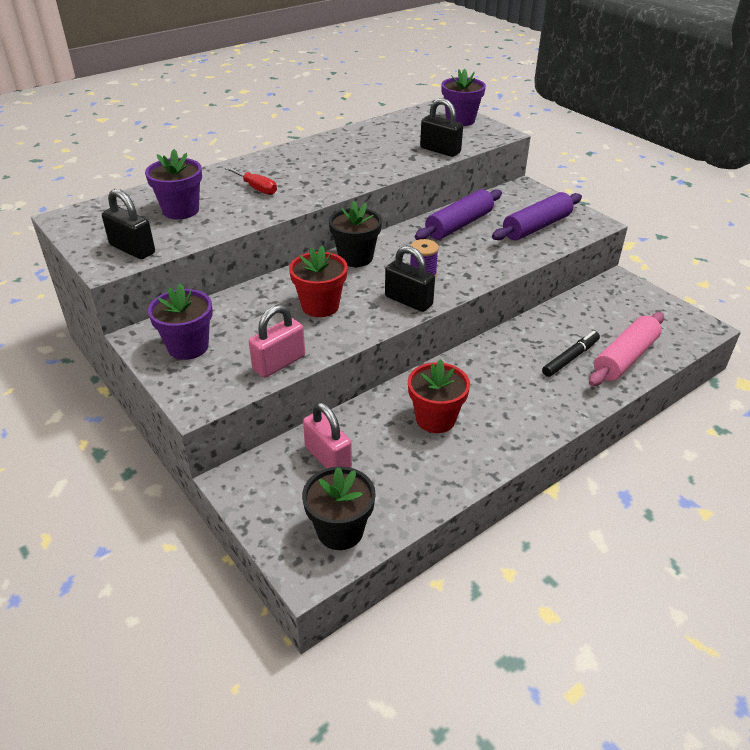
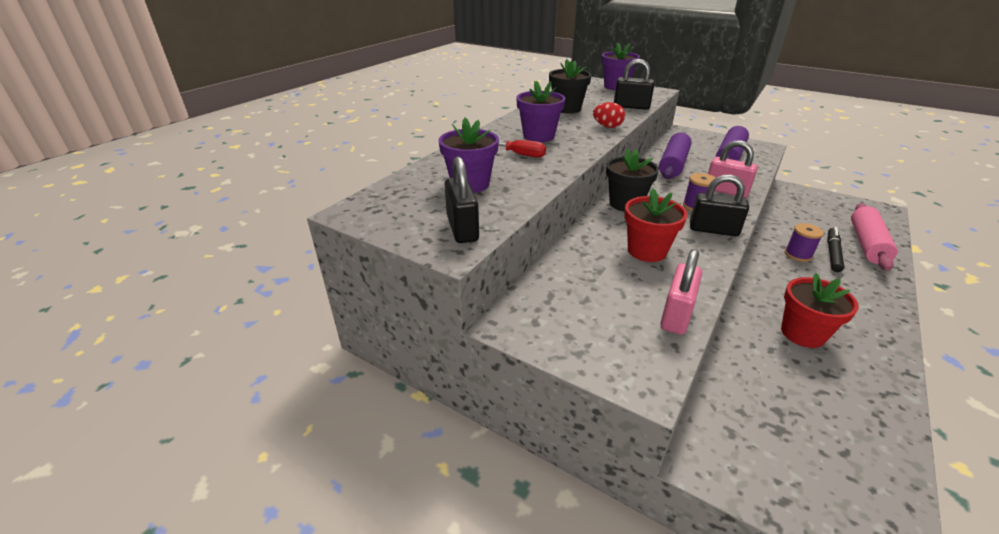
camera: 20 degrees left, 5 degrees down
(132, 249) = (462, 228): black padlock -> black padlock turned 60 degrees clockwise
(188, 347) = (568, 322): purple flower pot -> purple flower pot (538, 136)
(328, 458) = (760, 403): pink padlock -> pink padlock (726, 191)
(340, 531) = (863, 485): black flower pot -> black flower pot (567, 109)
(381, 171) = (607, 126): none -> red egg
(529, 351) = (798, 255): none -> purple spool

